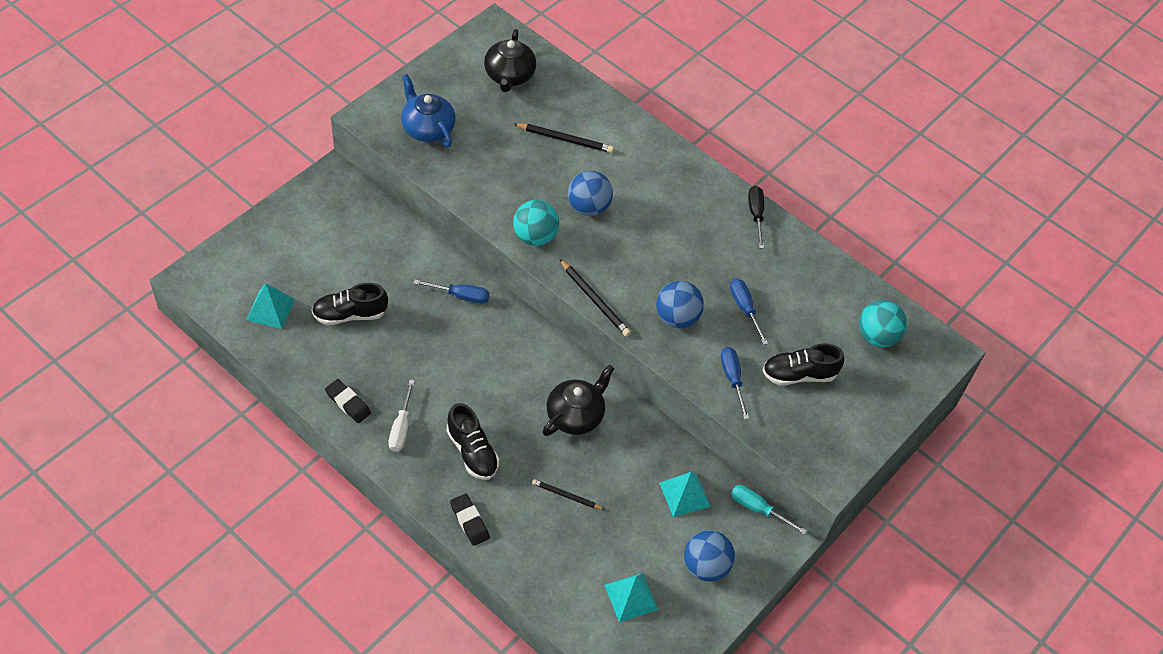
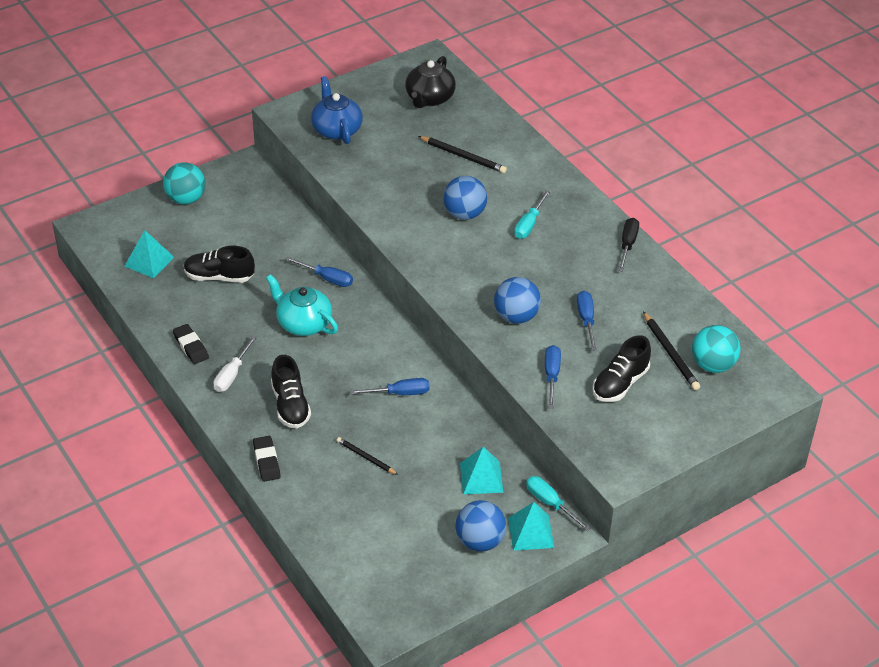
camera: 20 degrees right, 10 degrees down
(454, 353) = (303, 323): none -> turquoise teapot
(535, 236) = (404, 230): turquoise ball -> turquoise ball (186, 199)
(575, 415) = (400, 393): black teapot -> blue screwdriver
(595, 300) = (442, 289): black pencil -> black pencil (670, 353)
(631, 597) = (396, 552): turquoise pyramid -> turquoise pyramid (530, 532)
(655, 208) = (529, 224): none -> turquoise screwdriver
(799, 374) = (620, 383): black shoe -> black shoe turned 60 degrees counterclockwise

